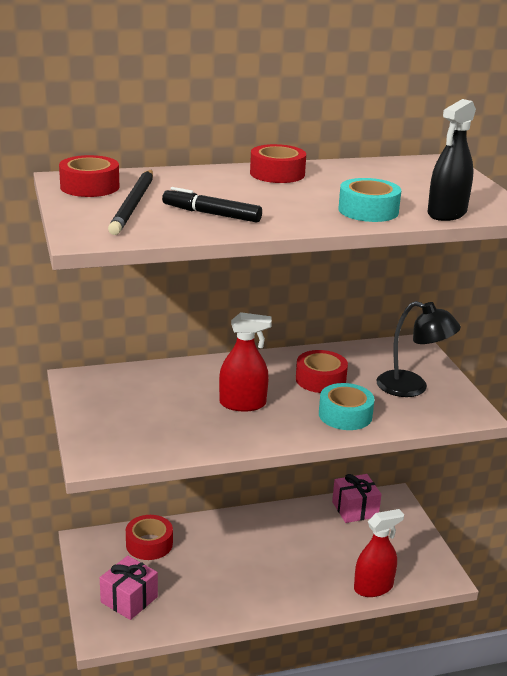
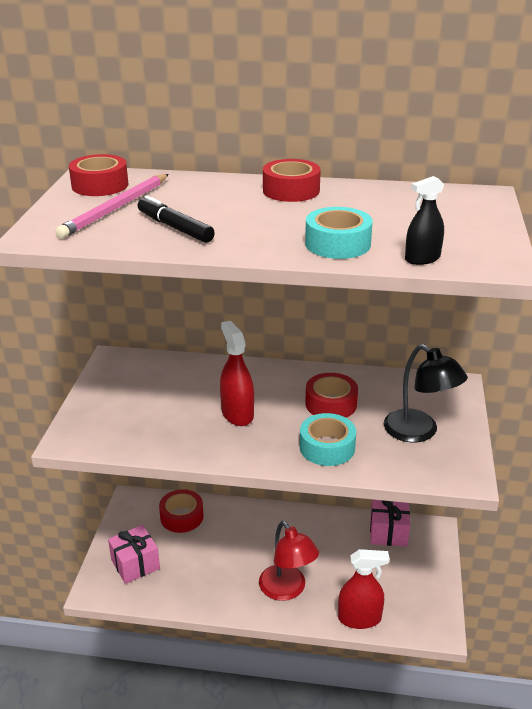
camera: 25 degrees right, 5 degrees up
(133, 204) = (116, 208): black pencil -> pink pencil
(242, 404) = (237, 414): red spray bottle -> red spray bottle turned 135 degrees counterclockwise
(294, 582) = (287, 590): none -> red lamp
(447, 213) = (422, 258): black spray bottle -> black spray bottle, size x0.66

